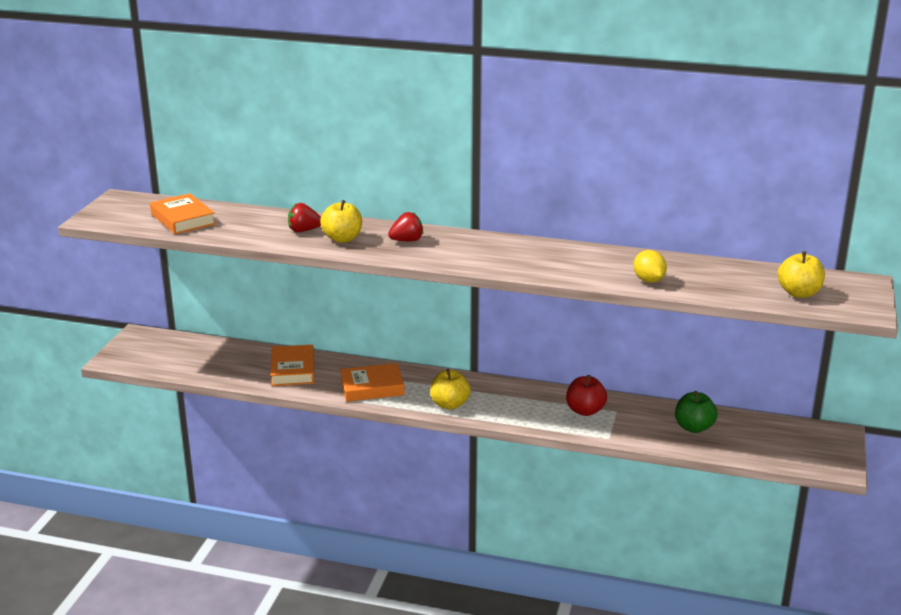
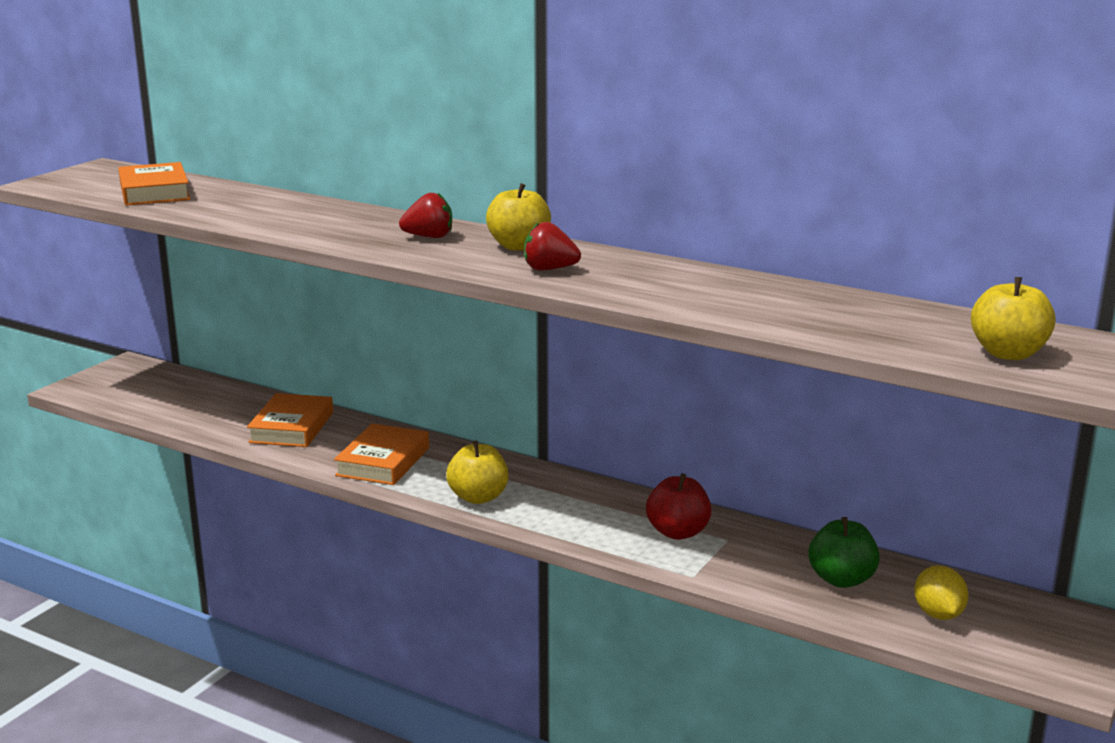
camera: 15 degrees right, 5 degrees down
(304, 230) = (298, 215): red strawberry -> red strawberry (549, 269)
(342, 239) = (340, 228): yellow apple -> yellow apple (518, 246)
(372, 387) = (383, 462): orange book -> orange book turned 75 degrees counterclockwise
(648, 280) = (758, 313): yellow lemon -> yellow lemon (938, 614)

